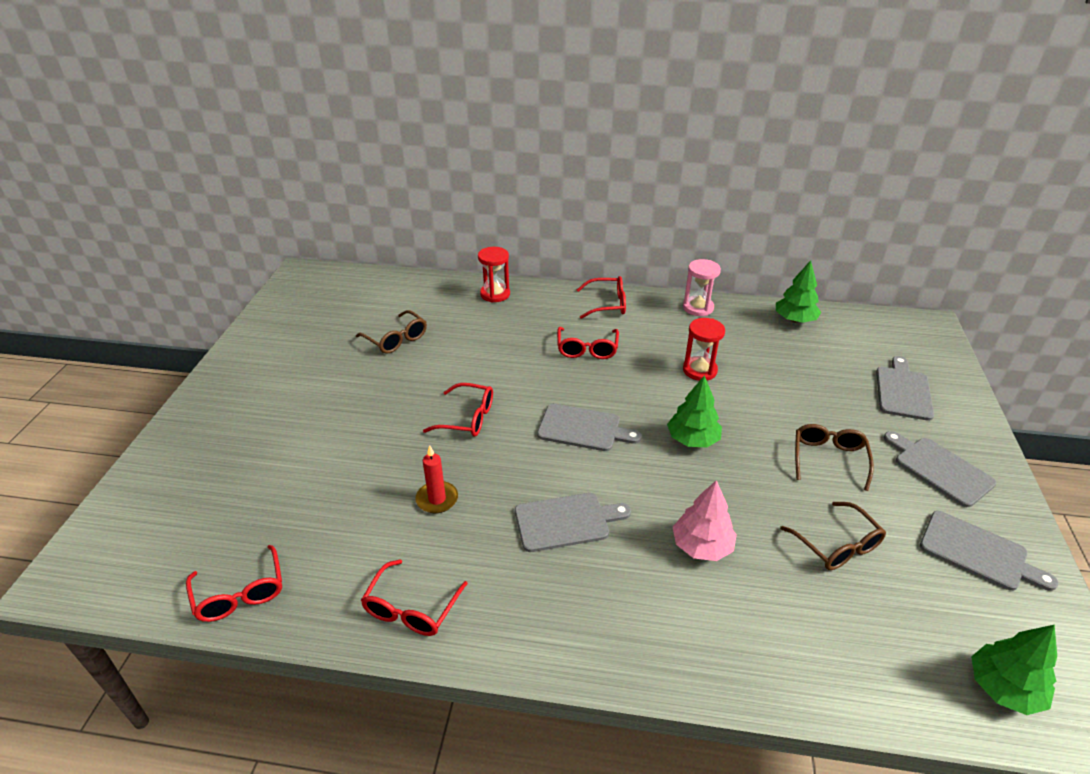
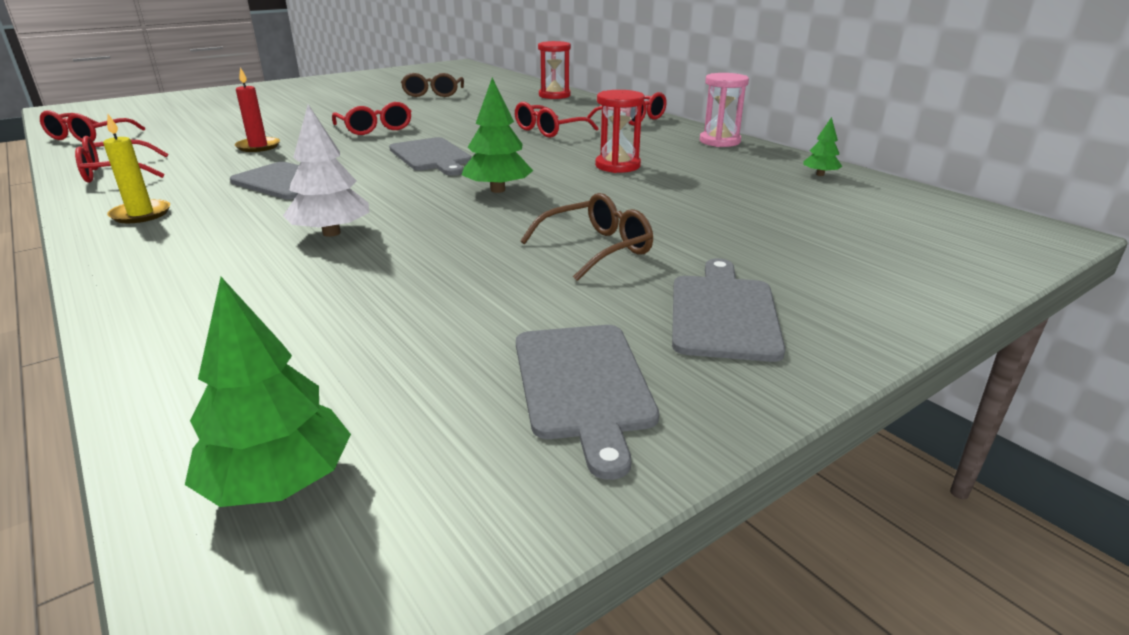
camera: 45 degrees right, 10 degrees down
(557, 626) = (141, 214): none -> yellow candle
(702, 546) = (331, 233): pink tree -> white tree
(795, 320) = (820, 174): green tree -> green tree, size x0.56
(837, 545) = (437, 291): brown glasses -> none
(903, 391) = (840, 252): grey cutting board -> none

